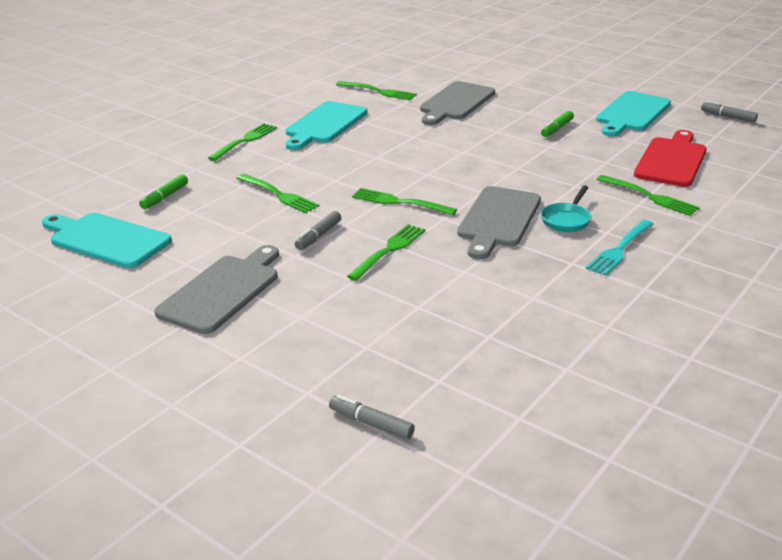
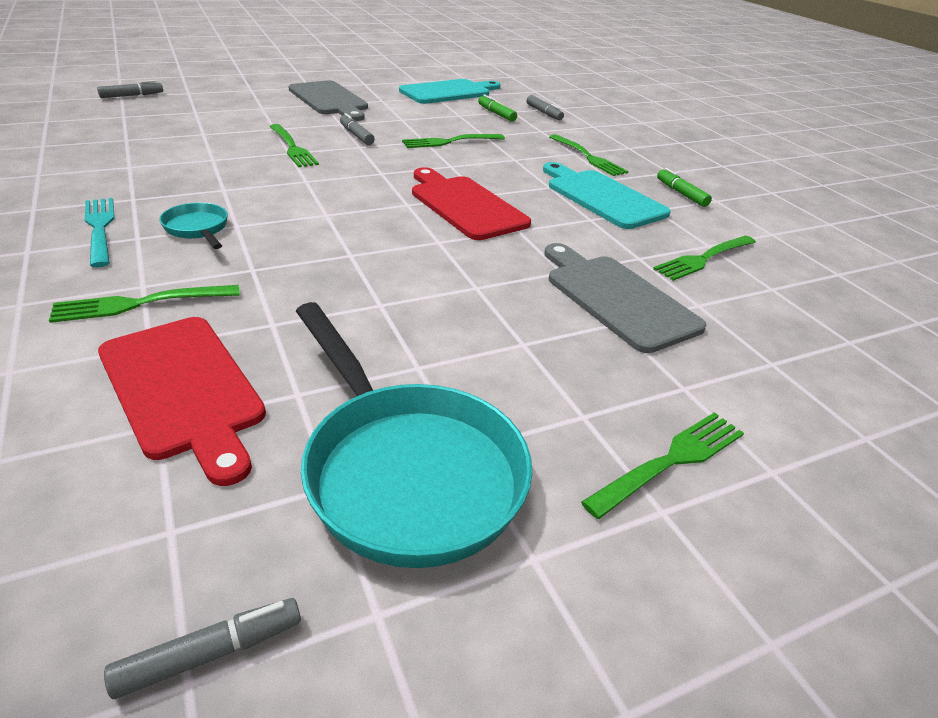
camera: 115 degrees right, 5 degrees up
(134, 178) = (544, 113): none -> grey marker
(399, 202) = (366, 174): green fork -> green fork (671, 461)
(402, 157) = (465, 205): none -> red cutting board
(498, 219) = (261, 199): grey cutting board -> none
(556, 129) = (431, 340): green marker -> green marker (681, 193)
(632, 113) = (406, 470): turquoise cutting board -> turquoise pan

